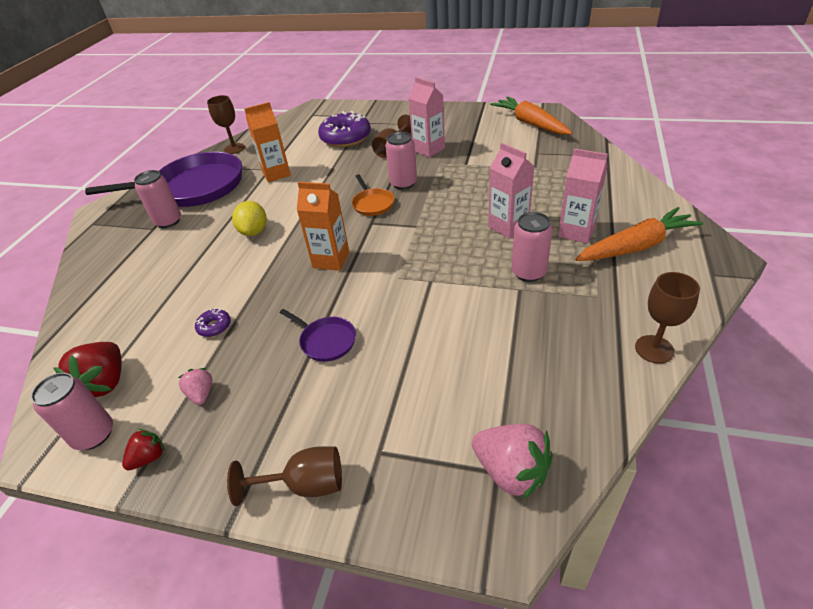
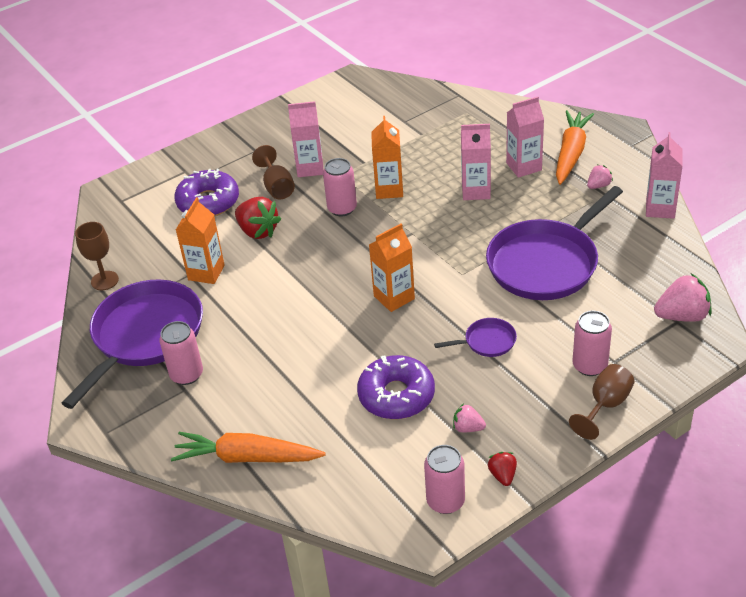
camera: 50 degrees left, 0 degrees up
(106, 382) = (391, 480): red strawberry -> red strawberry (258, 231)
(214, 326) = (396, 395): purple donut -> purple donut, size x2.27
(254, 231) = (289, 324): yellow lemon -> none
(372, 204) = (347, 239): orange pan -> none
(451, 189) = (389, 189): none -> orange carton
(468, 317) = (546, 264): none -> purple pan
(528, 272) = (536, 212): pink can -> pink can (589, 366)
(530, 123) = (357, 97): orange carrot -> orange carrot (247, 457)
(621, 287) = (598, 186): none -> pink strawberry
(654, 349) = (660, 209): brown goblet -> pink carton

